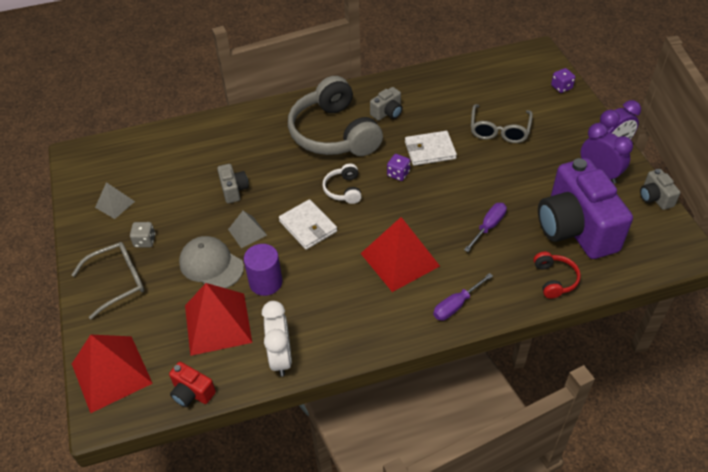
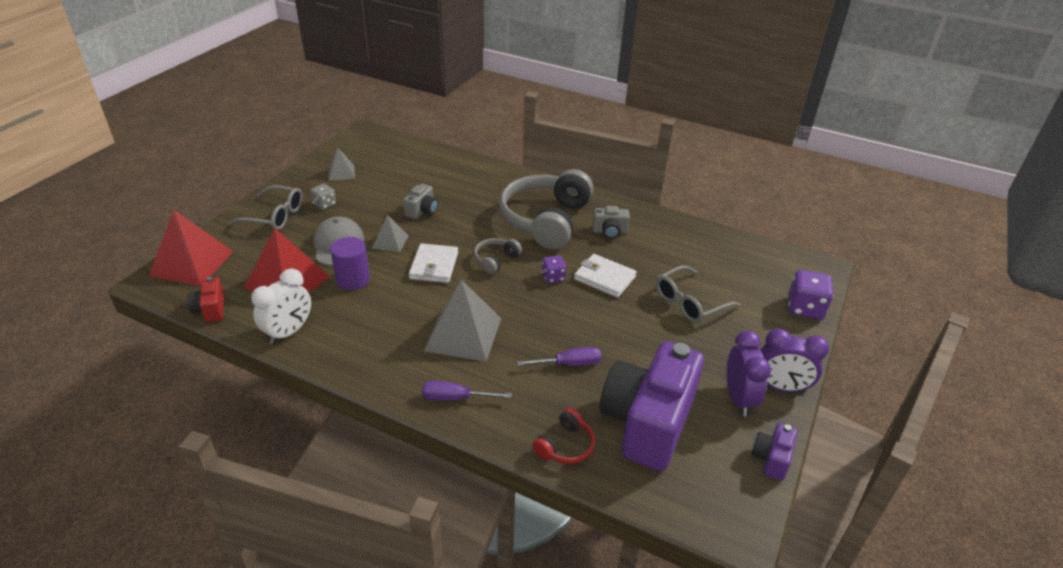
camera: 40 degrees right, 10 degrees down
(343, 190) = (495, 260): white headphones -> grey headphones
(400, 259) = (463, 334): red pyramid -> grey pyramid
(561, 87) = (805, 308): purple dice -> purple dice, size x1.68
(655, 197) = (771, 459): grey camera -> purple camera

